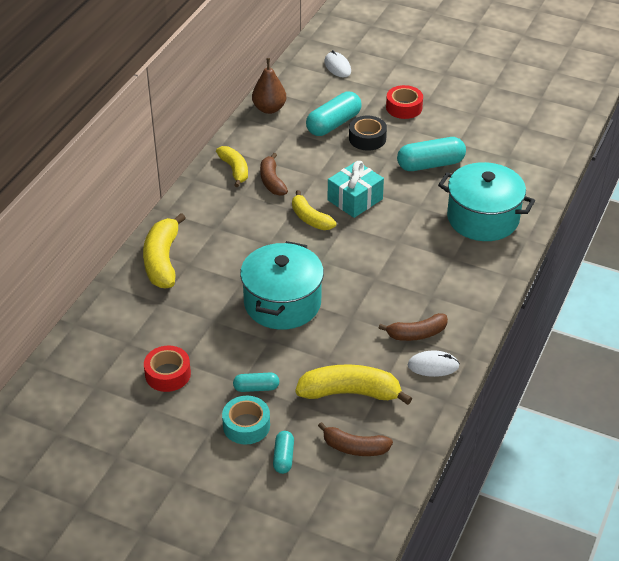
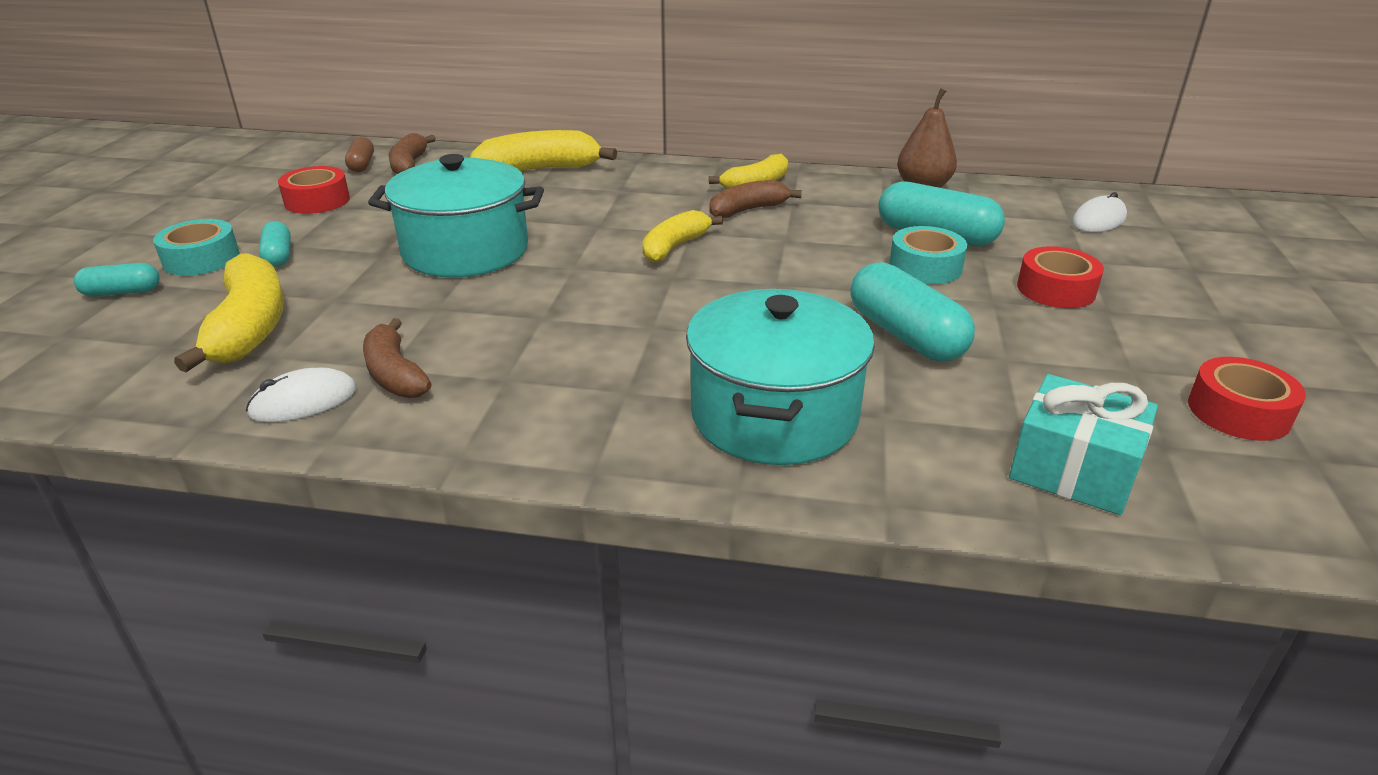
camera: 75 degrees right, 10 degrees down
(104, 352) = (361, 165): none -> brown capsule
(354, 447) = (116, 346): brown banana -> brown banana (409, 164)
(355, 199) = (746, 276): turquoise gift -> turquoise gift (1073, 469)
(367, 138) = (925, 267): black tape -> turquoise tape
(433, 366) = (303, 401): white mouse -> white mouse turned 75 degrees clockwise
(510, 101) = (1238, 412): none -> red tape

